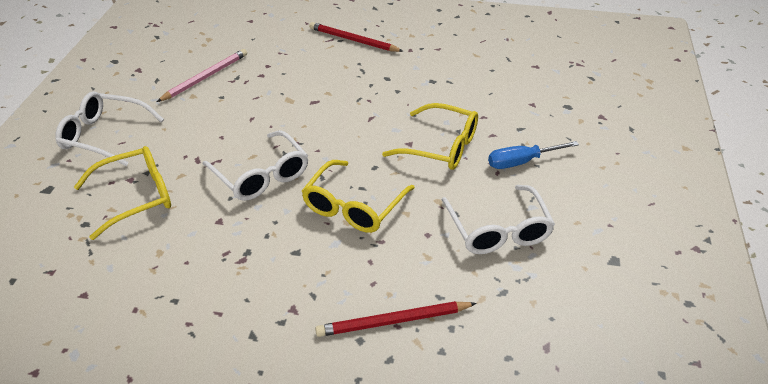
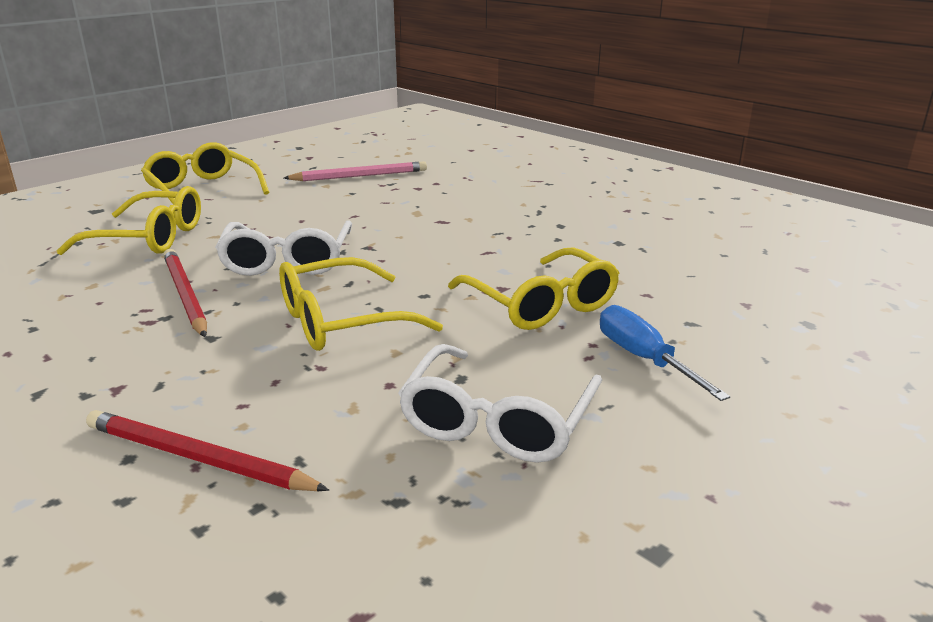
camera: 35 degrees right, 15 degrees down
(104, 136) = (202, 190): white glasses -> yellow glasses
(353, 40) = (564, 186): red pencil -> red pencil (185, 295)
(521, 162) = (643, 358): blue screwdriver -> blue screwdriver turned 45 degrees clockwise

